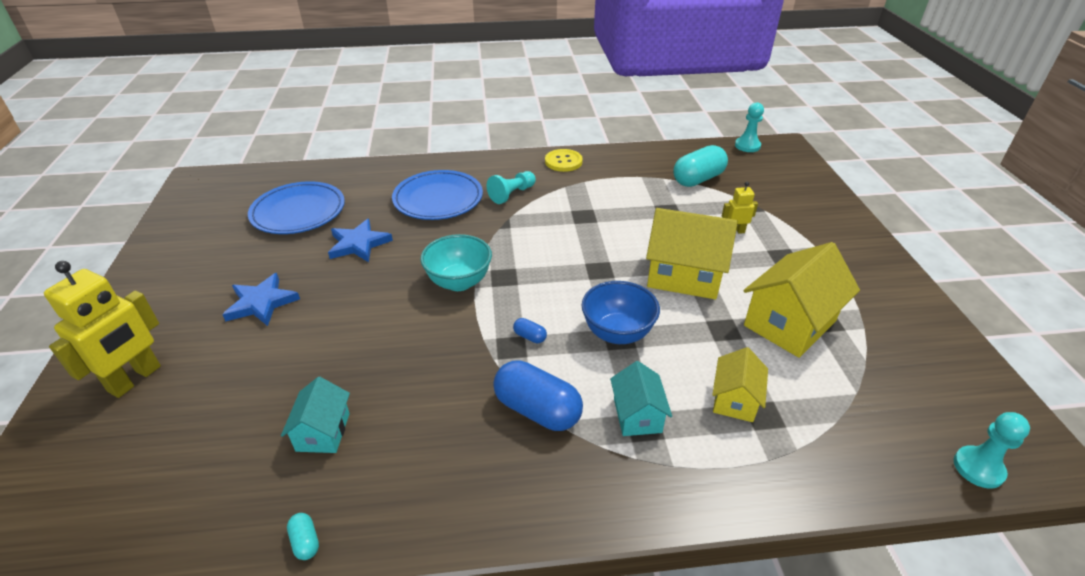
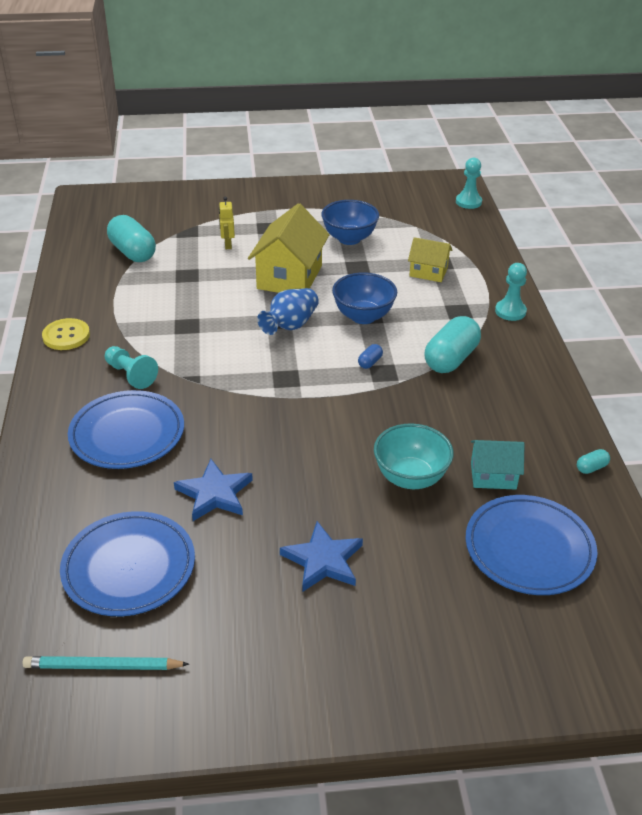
camera: 90 degrees left, 0 degrees up
(135, 379) = (451, 639): yellow robot -> none
(206, 452) = (529, 549): none -> blue plate
(220, 210) = (102, 666): none -> turquoise pencil
(459, 282) = (292, 408): turquoise bowl -> turquoise bowl (410, 478)
(537, 410) = (451, 359): blue capsule -> turquoise capsule
(592, 278) = (290, 325): none -> blue vase
(637, 415) = (448, 313): turquoise house -> none
(747, 146) = (74, 216): turquoise pawn -> turquoise pawn (510, 311)
(789, 323) = (349, 239): yellow house -> blue bowl

